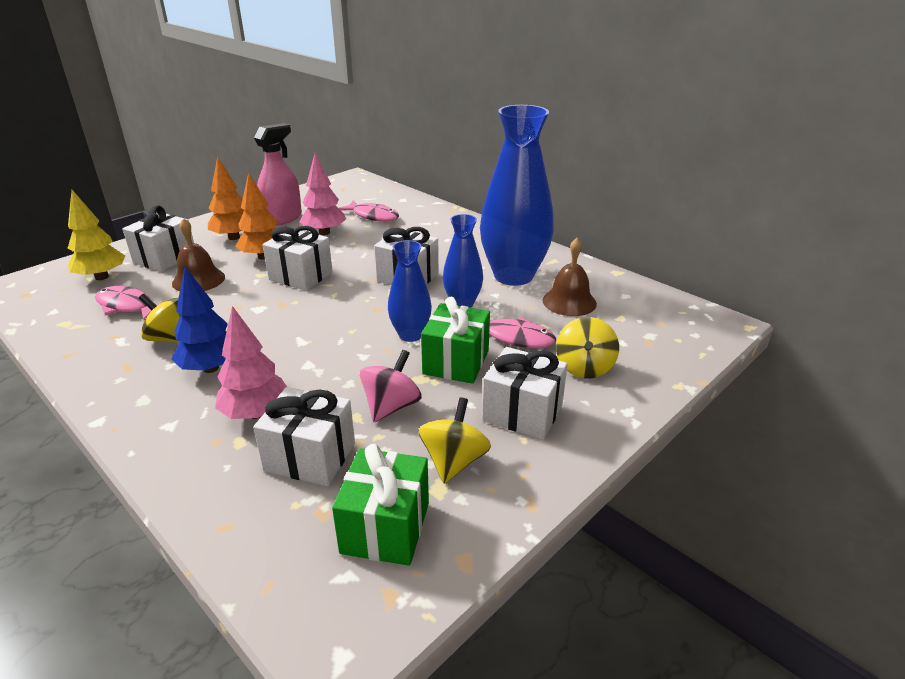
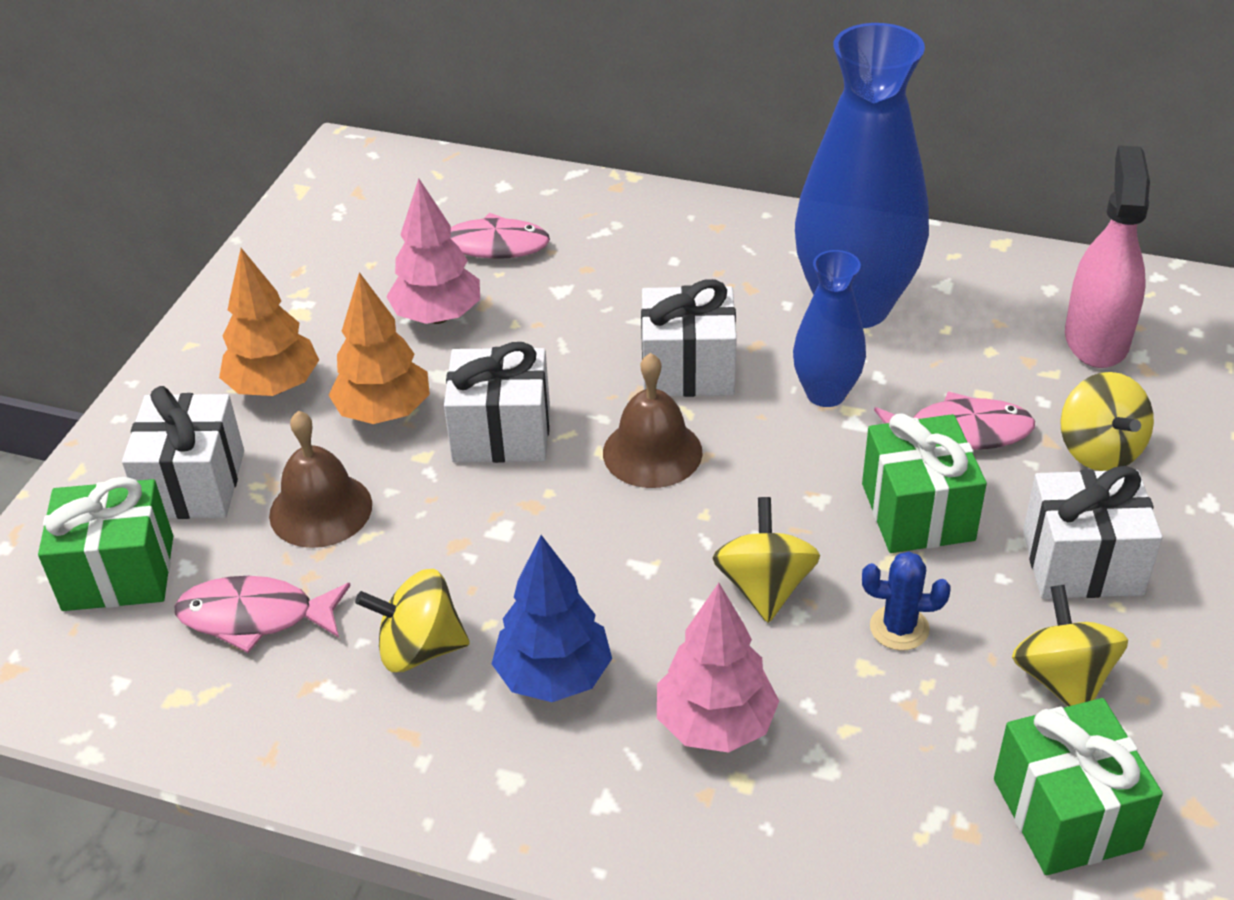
camera: 25 degrees left, 10 degrees up
(101, 277) = (118, 573): yellow tree -> green gift
(282, 218) = (318, 308): pink spray bottle -> pink spray bottle (1096, 339)
(310, 457) = (868, 758): white gift -> none
(345, 367) = (764, 587): none -> yellow spinning top
(391, 406) = (899, 628): pink spinning top -> blue cactus
(410, 335) = (804, 487): blue vase -> none
(569, 302) = (981, 331): brown bell -> brown bell (652, 452)

